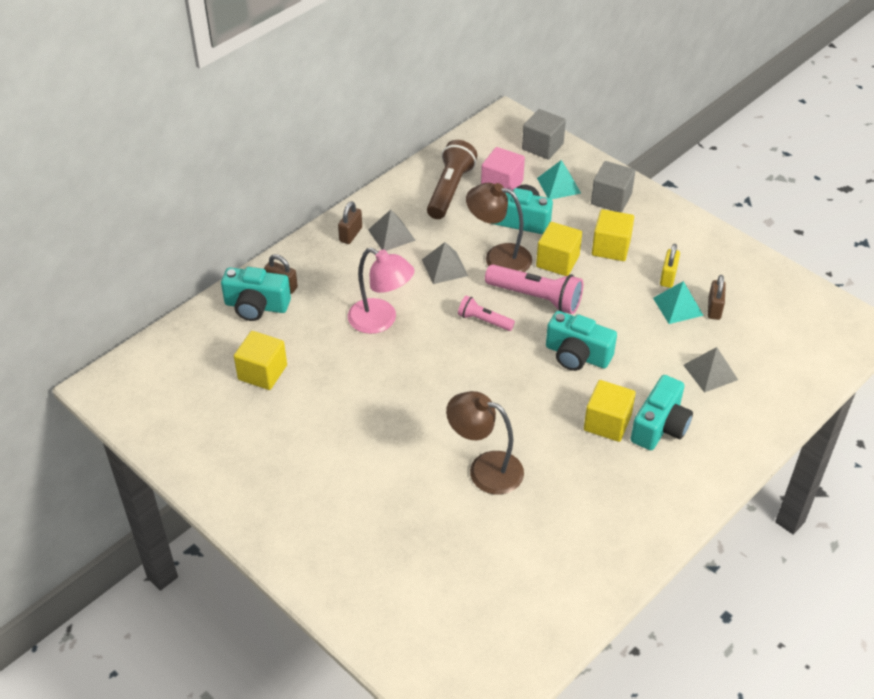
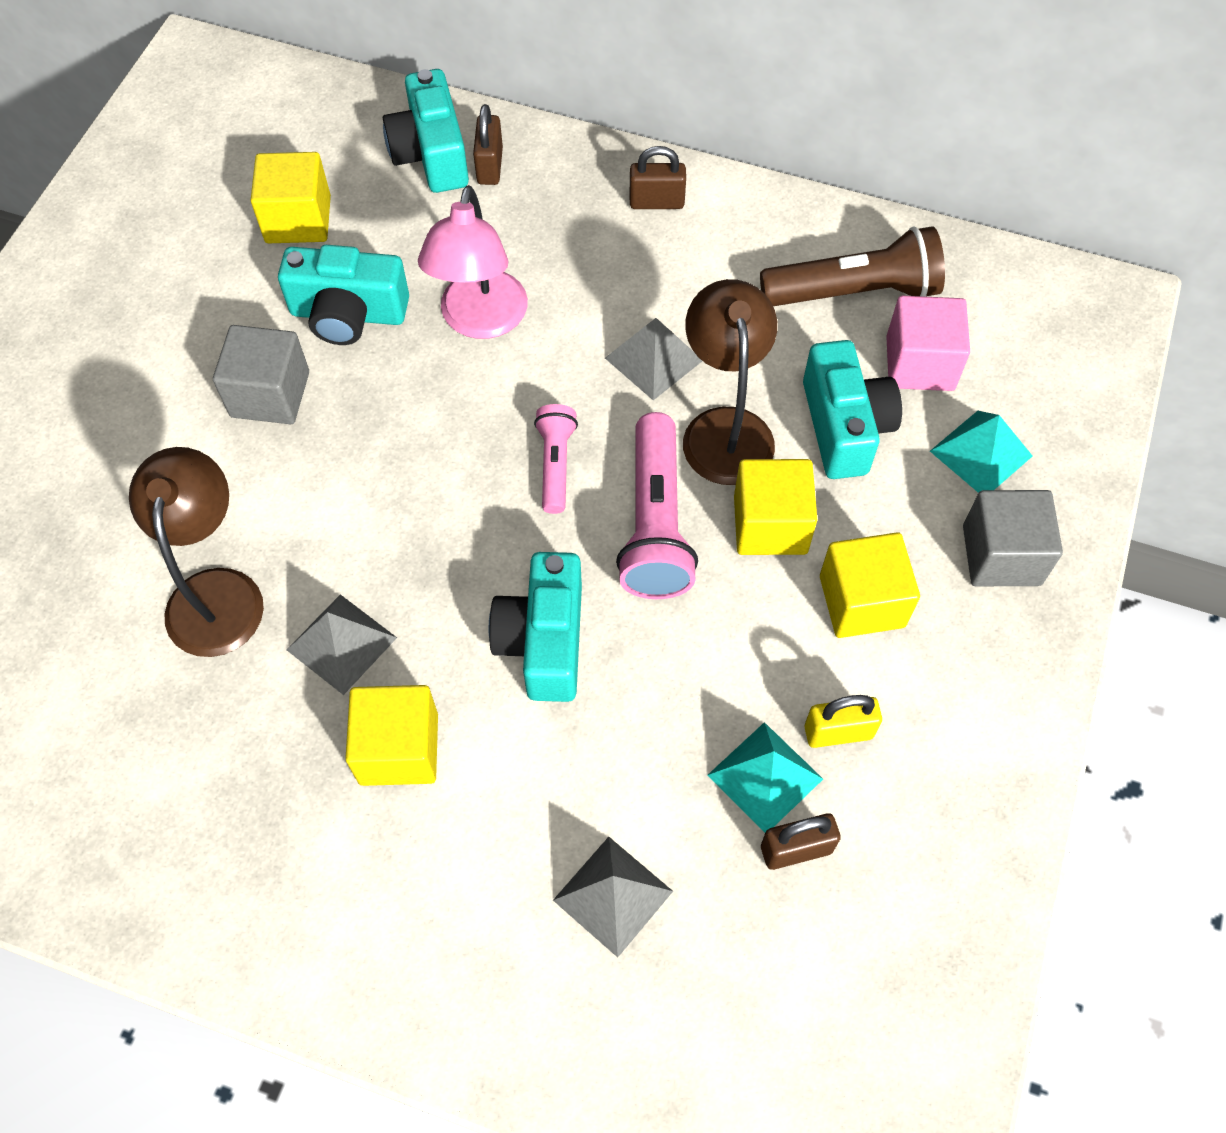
camera: 65 degrees right, 15 degrees up
(391, 235) = (689, 255): grey pyramid -> grey pyramid (341, 643)
(542, 146) = (1074, 388): grey cube -> grey cube (270, 394)
(660, 426) = (428, 844): turquoise camera -> turquoise camera (348, 314)

